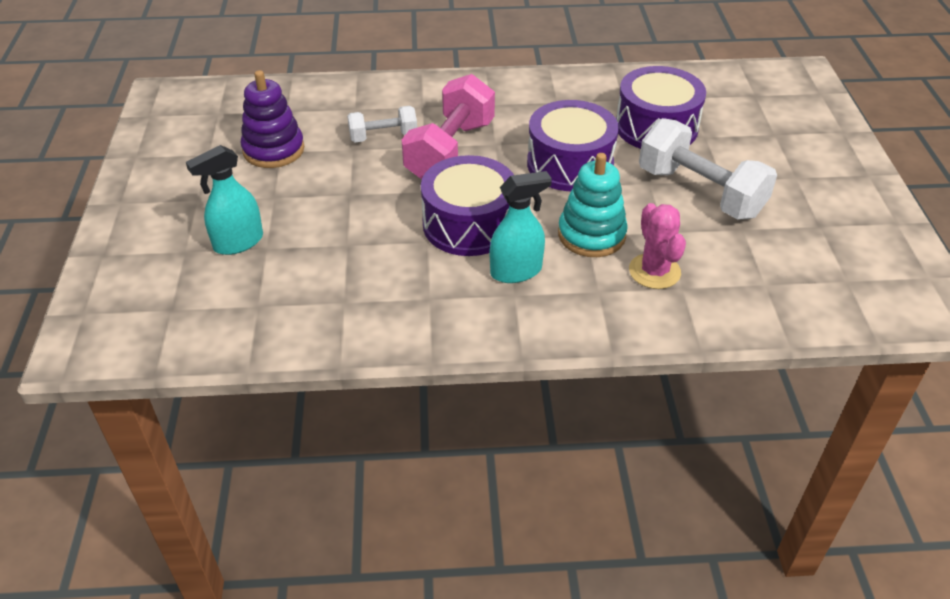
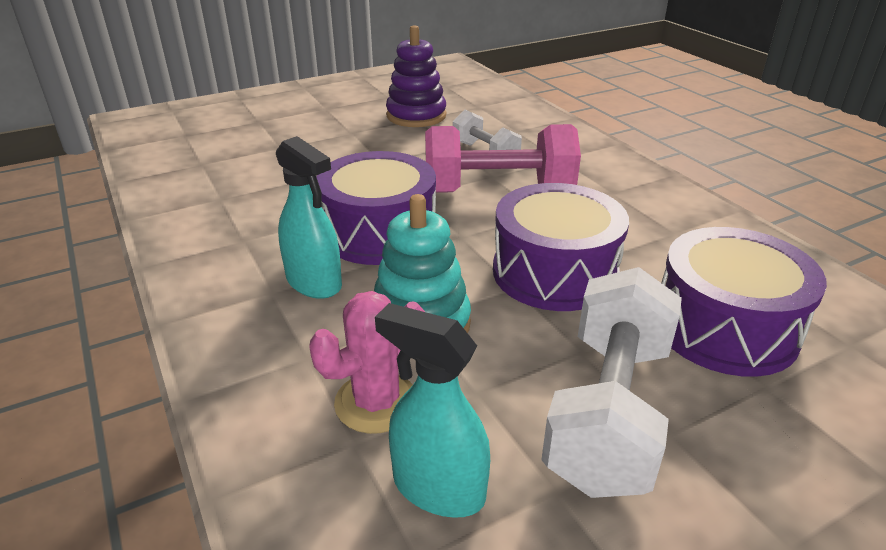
camera: 65 degrees right, 10 degrees down
(238, 242) = (279, 135): turquoise spray bottle -> turquoise spray bottle (438, 488)

